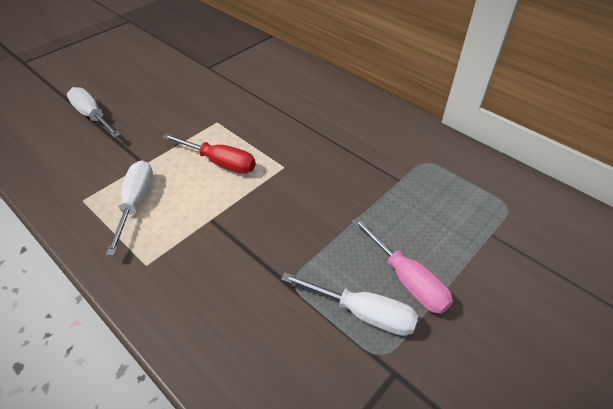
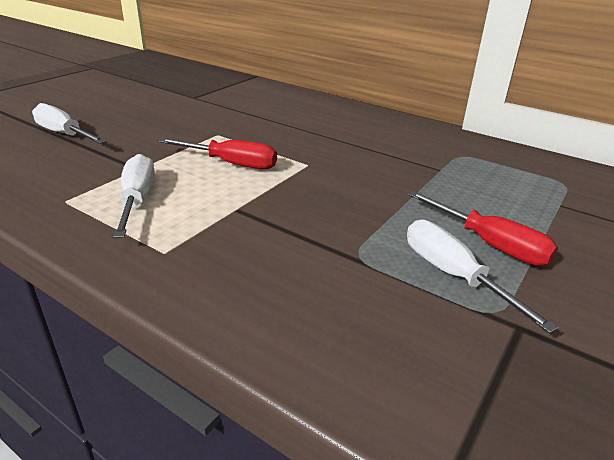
camera: 10 degrees left, 15 degrees down
(362, 313) = (453, 275): white screwdriver -> white screwdriver turned 135 degrees counterclockwise
(406, 279) = (489, 244): pink screwdriver -> red screwdriver

